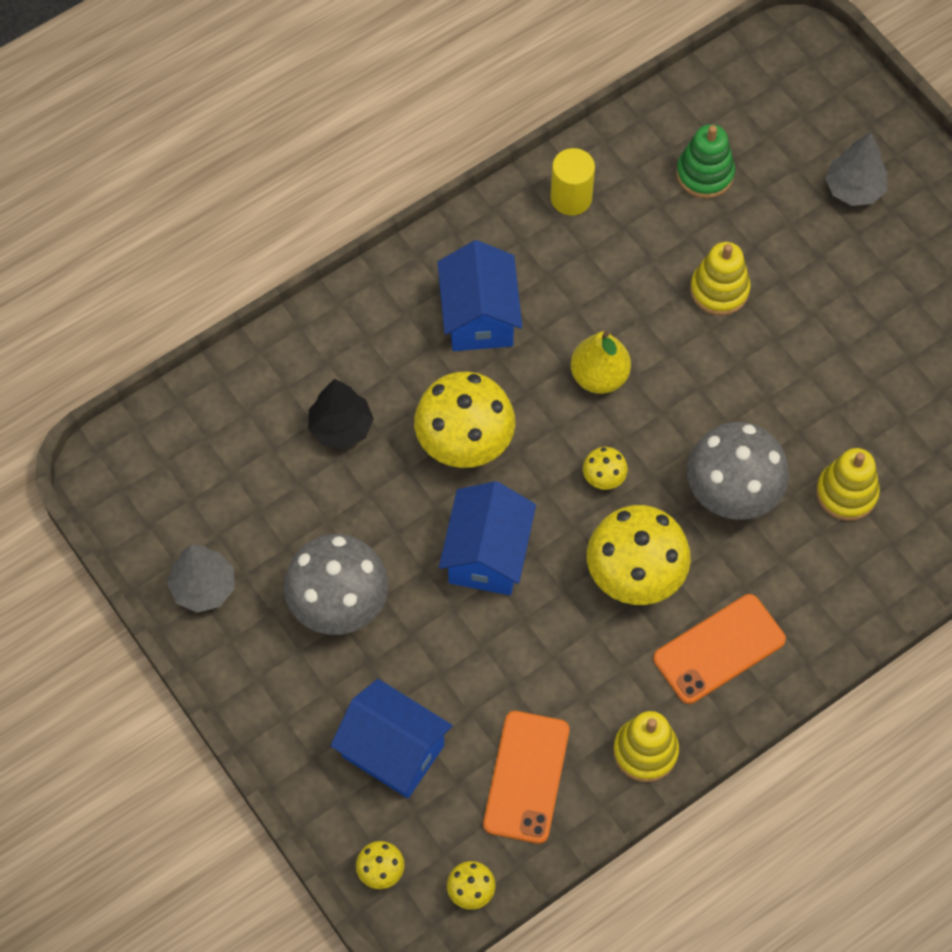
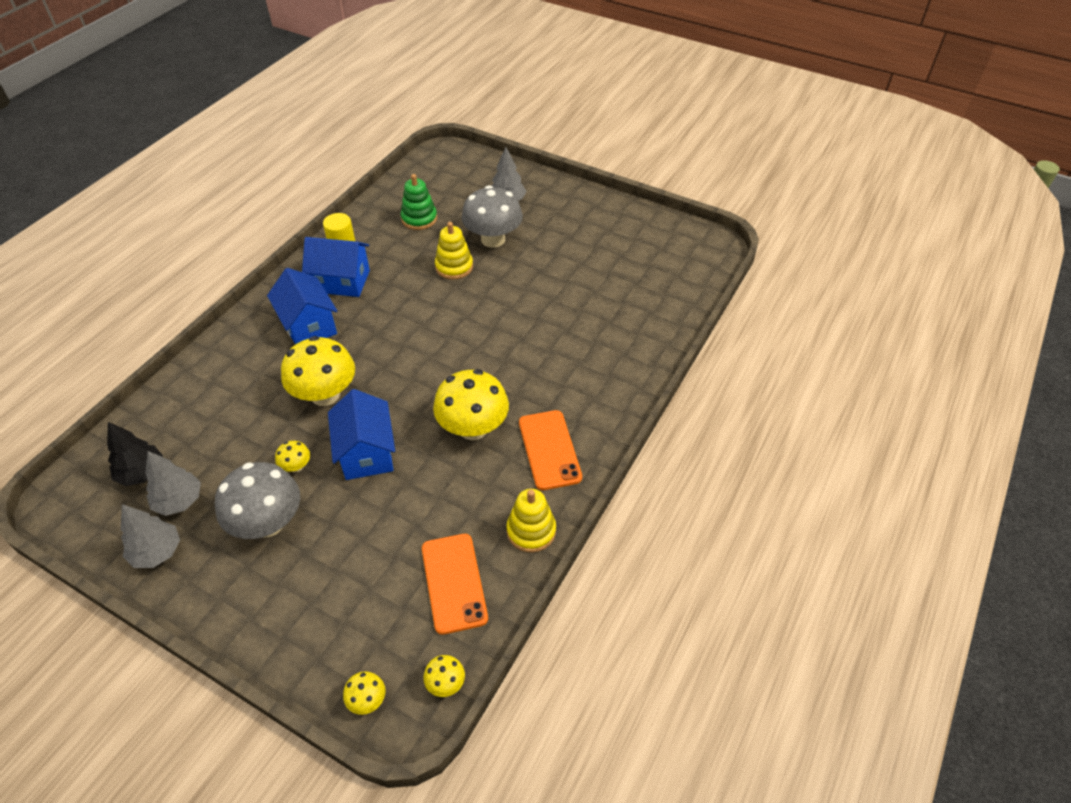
camera: 25 degrees left, 15 degrees down
(244, 528) = (179, 501): none -> grey tree
(341, 427) = (234, 416): black tree -> black tree (142, 473)
(393, 751) = (345, 606): blue house -> blue house (341, 281)
(599, 376) = (400, 331): yellow pear -> none
(604, 477) = (427, 382): yellow mushroom -> yellow mushroom (296, 466)
(719, 649) = (549, 450): orange phone -> orange phone turned 45 degrees counterclockwise
(732, 492) = (513, 361): grey mushroom -> grey mushroom (493, 239)
(846, 493) = (582, 338): yellow stacking toy -> none

